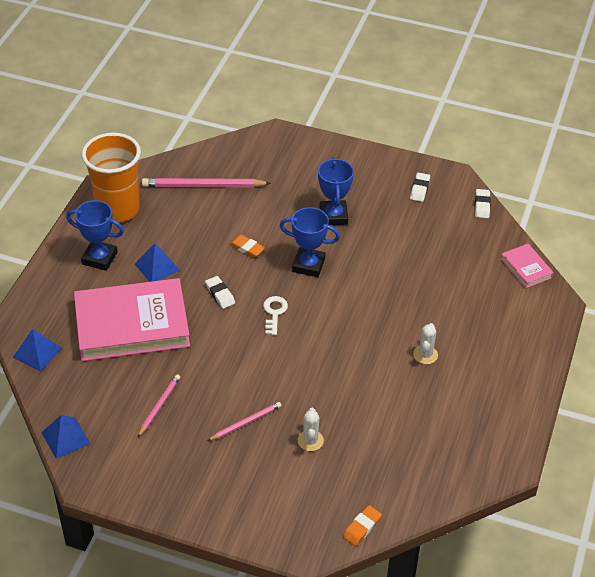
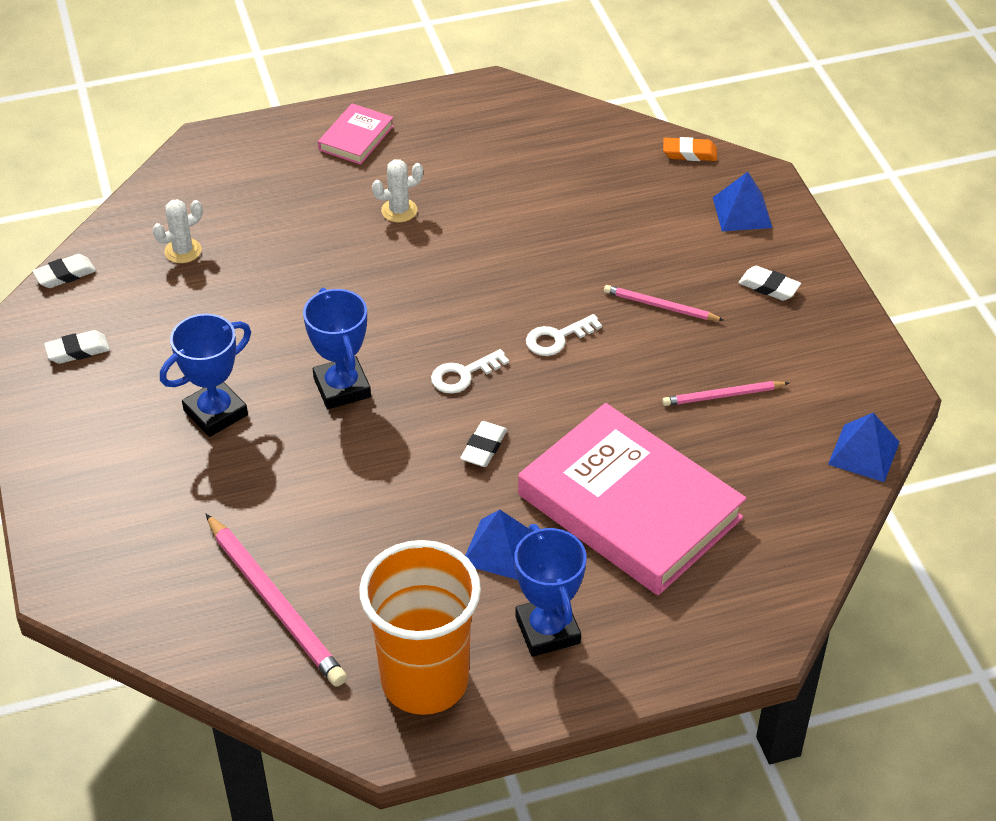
camera: 125 degrees left, 0 degrees up
(37, 352) = (780, 577): blue pyramid -> blue pyramid (742, 212)
(213, 483) = (769, 287): none -> white eraser
(247, 248) = (368, 470): orange eraser -> none
(264, 364) = (557, 338): none -> white key
(310, 440) = (625, 242): white cactus -> white cactus (183, 251)
(526, 268) = (163, 189): pink book -> pink book (356, 138)

